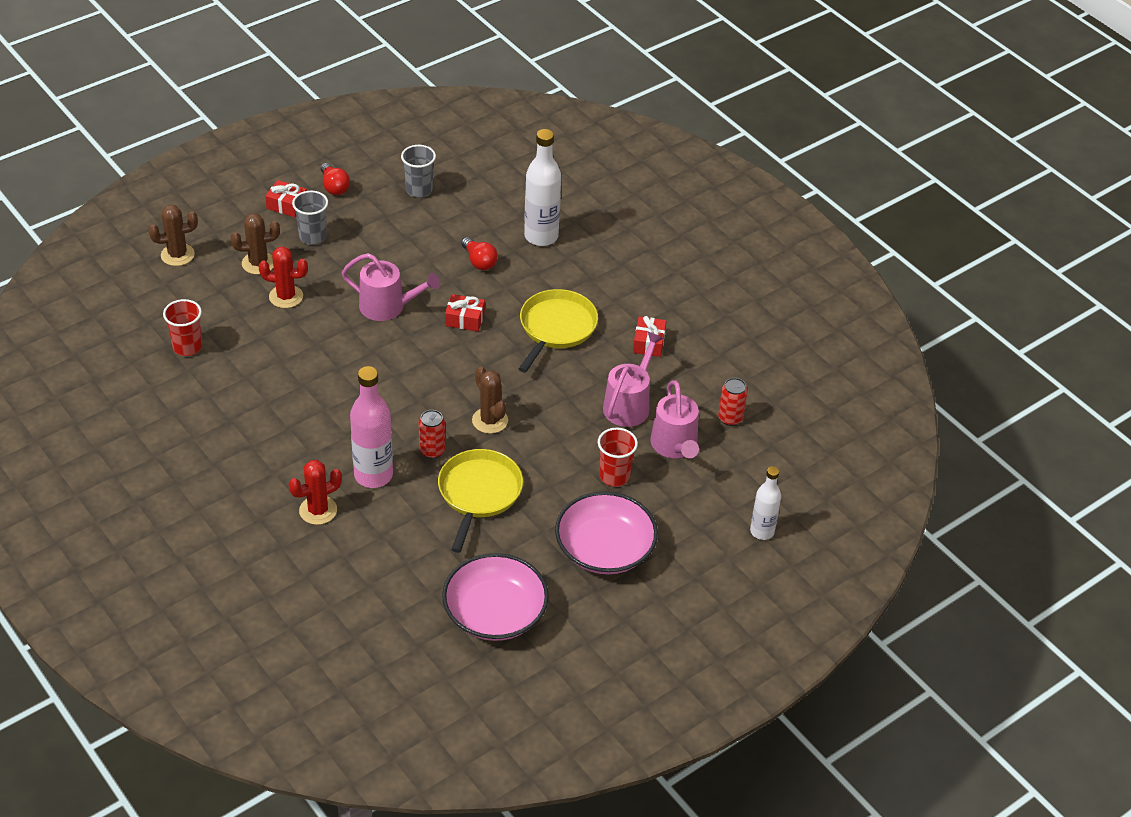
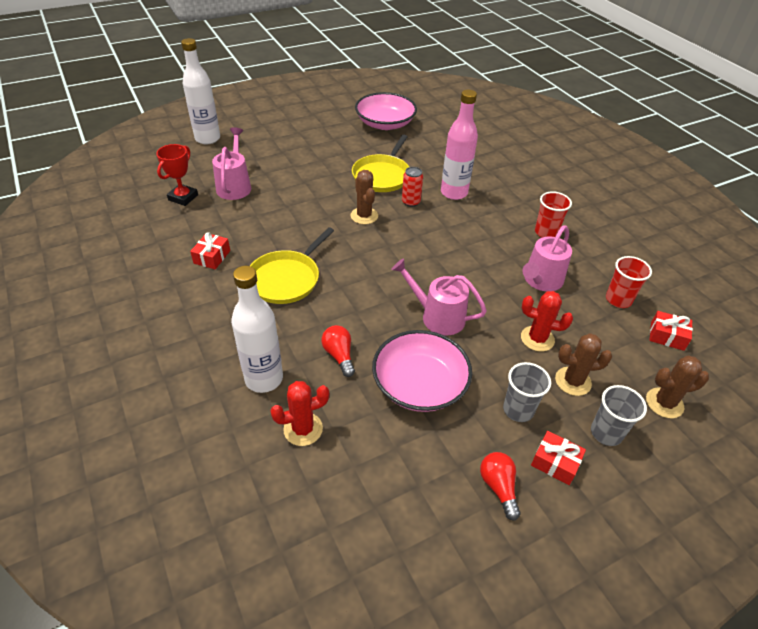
camera: 170 degrees left, 0 degrees up
(318, 510) = (491, 178): red cactus -> red cactus (303, 429)
(419, 190) = (390, 468): grey cup -> grey cup (606, 433)
(465, 319) = (367, 296): red gift -> red gift (667, 336)
(605, 549) = (310, 141): pink bowl -> pink bowl (419, 384)
(614, 476) = (286, 174): red cup -> red cup (546, 232)
(629, 405) = (253, 214): pink watering can -> pink watering can (541, 280)
(730, 418) = (183, 197): red can -> red trophy
(762, 531) = (207, 139): white bottle -> white bottle, size x1.61

